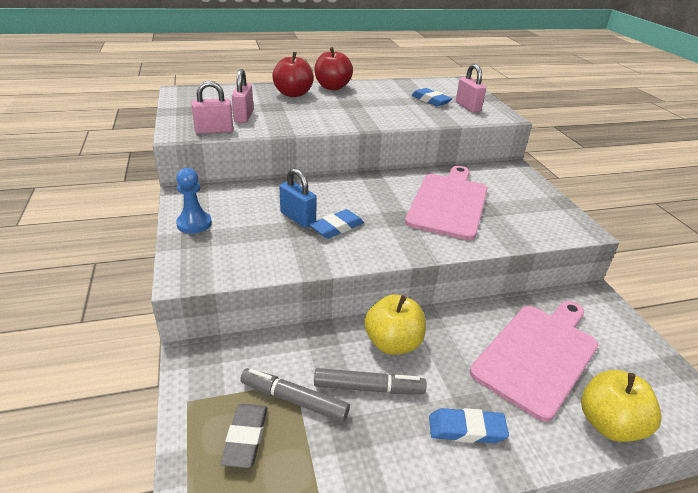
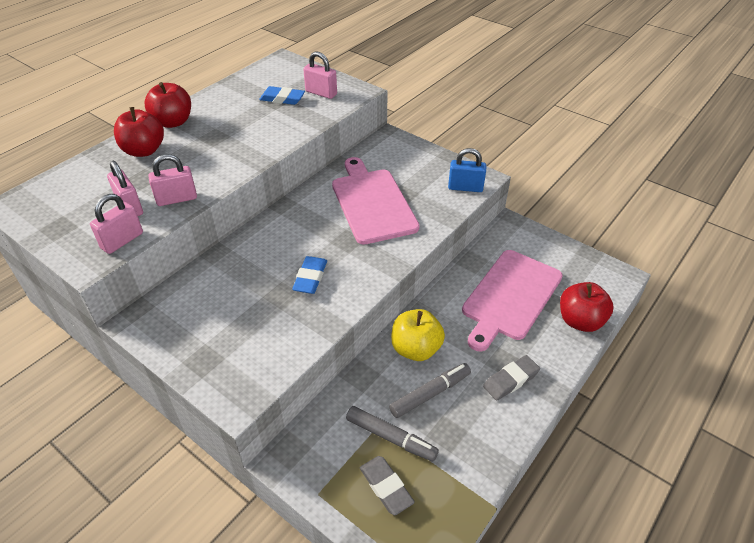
camera: 35 degrees left, 10 degrees up
(194, 224) = (184, 347): blue pawn -> none
(279, 124) = (177, 199): none -> pink padlock
(294, 400) = (391, 437): grey marker -> grey marker turned 135 degrees counterclockwise
(298, 218) = (269, 287): blue padlock -> blue padlock (465, 187)
(466, 429) = (510, 380): blue eraser -> grey eraser
(538, 355) = (510, 297): pink cutting board -> pink cutting board turned 150 degrees counterclockwise
(609, 424) = (580, 321): yellow apple -> red apple

